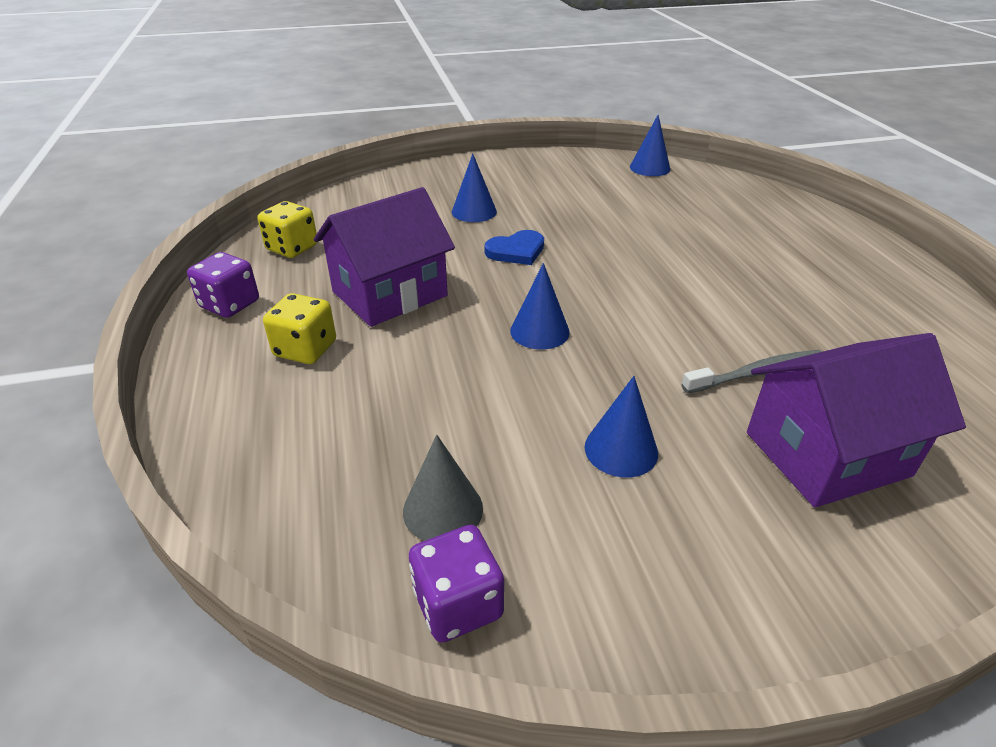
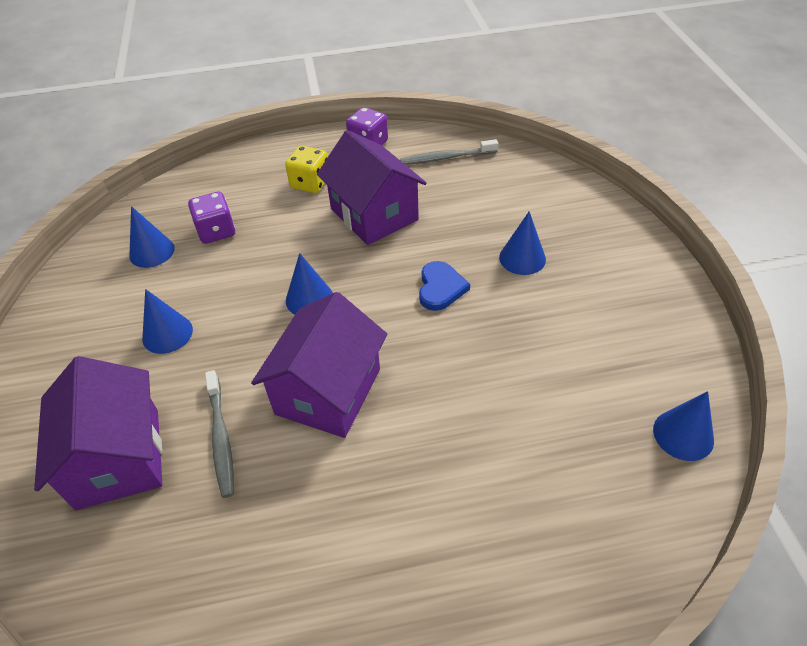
camera: 95 degrees right, 10 degrees up
(292, 248) = (447, 158): yellow dice -> grey toothbrush
(443, 509) = (152, 252): grey cone -> blue cone
(458, 604) = (92, 259): purple dice -> purple dice (216, 231)
(516, 251) = (440, 288): blue heart -> blue heart turned 150 degrees counterclockwise
(668, 309) = (328, 391): none -> purple house

